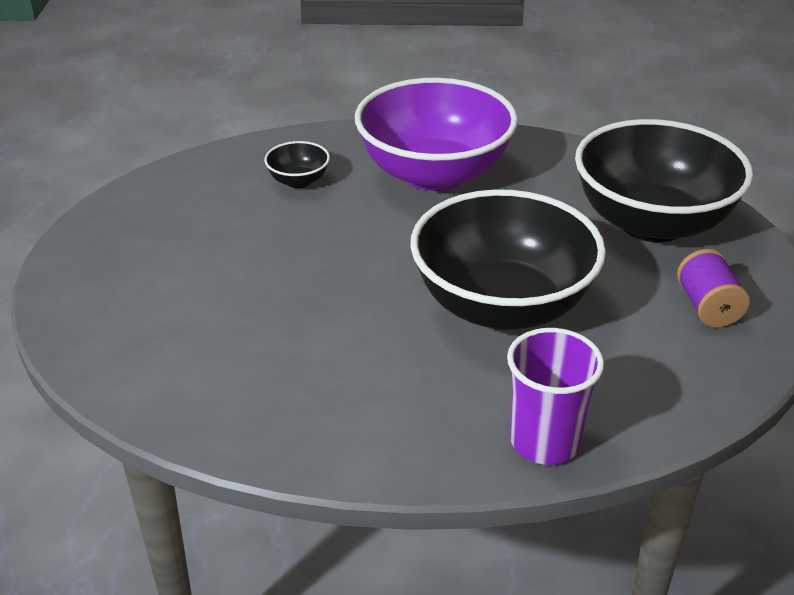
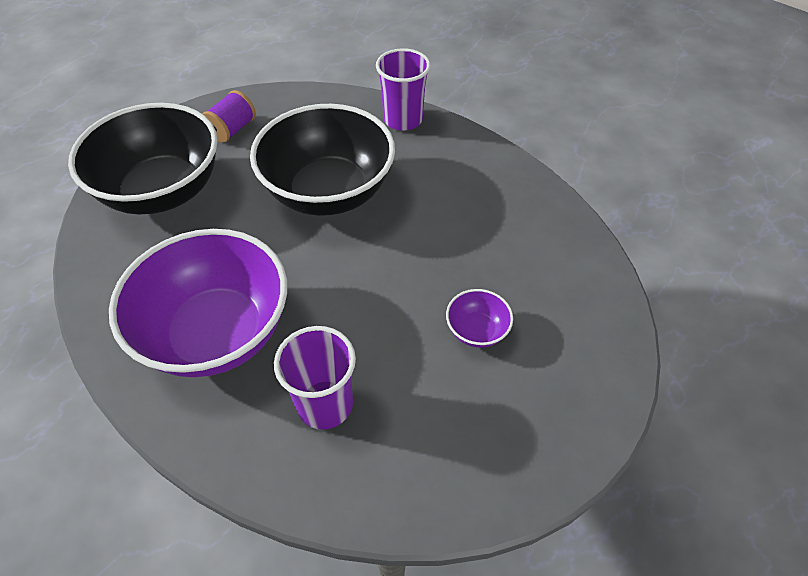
camera: 140 degrees left, 15 degrees up
(218, 274) = (476, 331): none -> purple bowl
(298, 181) = (325, 404): black bowl -> purple cup

